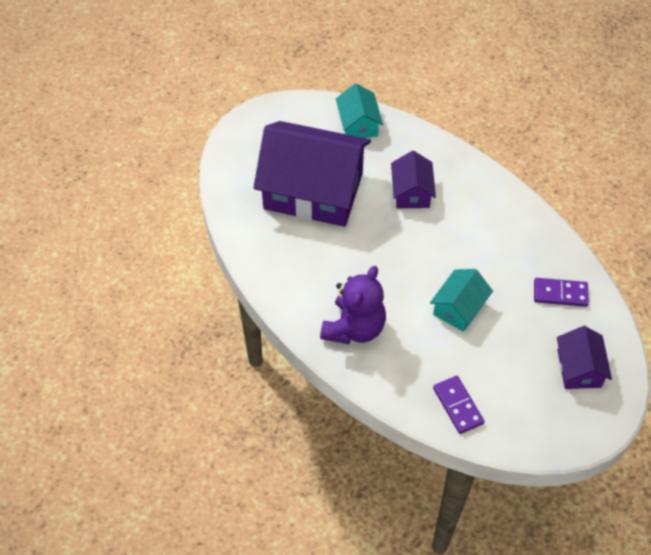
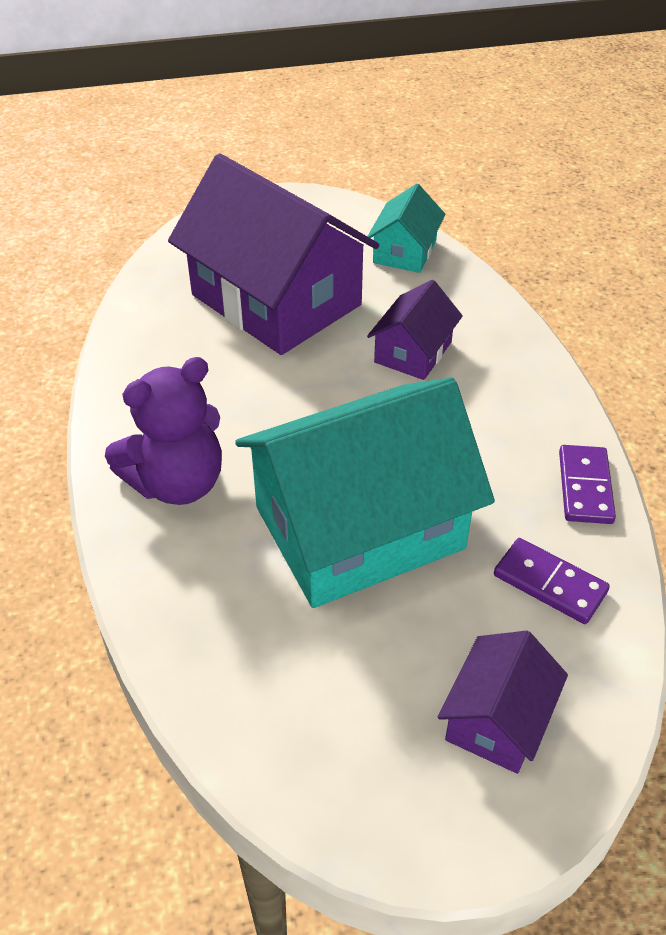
camera: 30 degrees right, 10 degrees down
(457, 406) = (235, 671): purple domino -> purple domino (585, 487)
(459, 308) = (359, 528): turquoise house -> turquoise house, size x2.13

